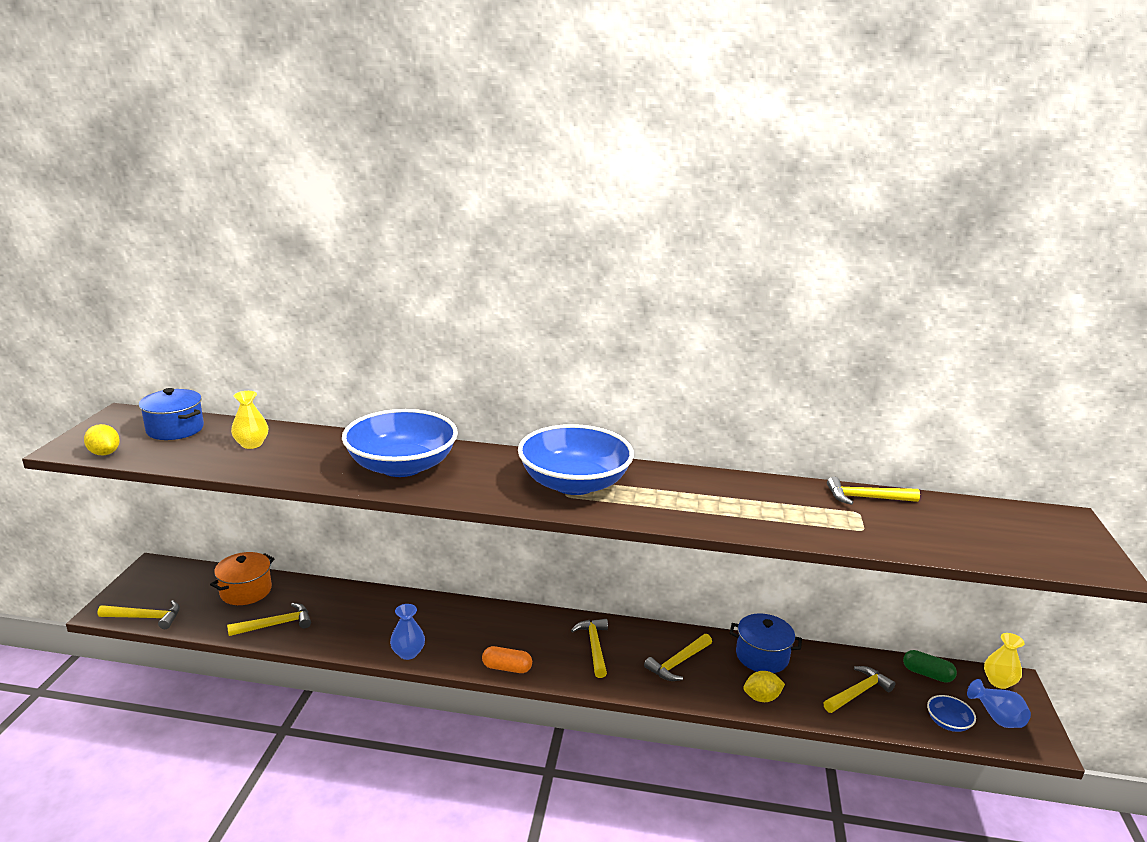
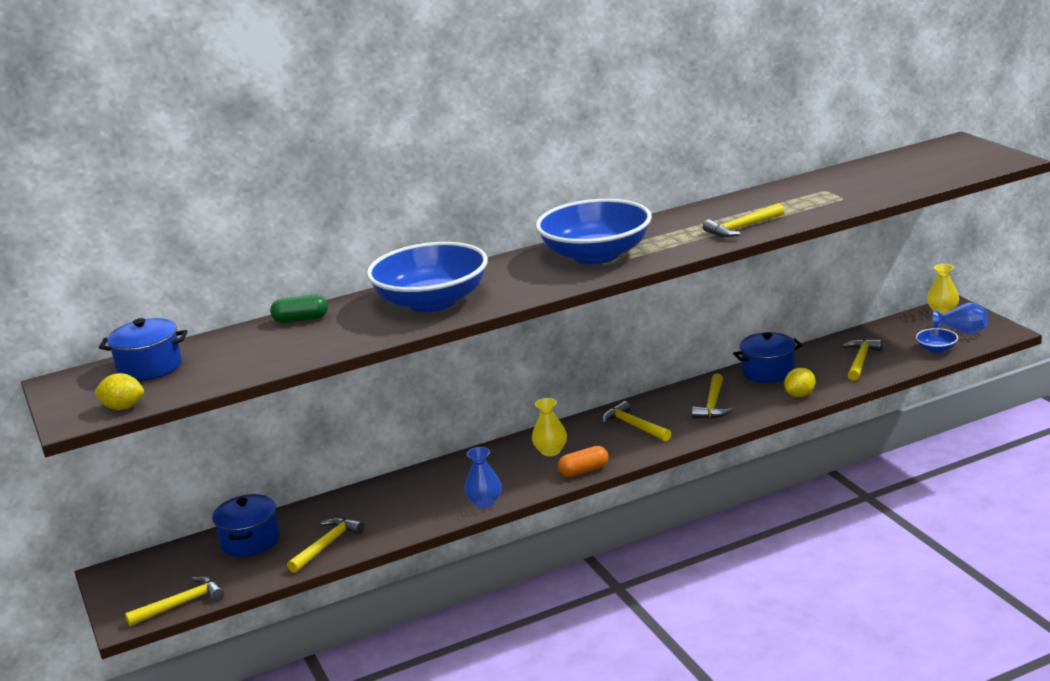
camera: 30 degrees left, 0 degrees up
(246, 591) = (250, 541): orange pot -> blue pot
(251, 444) = (257, 345): yellow vase -> yellow vase (550, 451)
(866, 498) = (817, 180): yellow hammer -> yellow hammer (742, 228)
(927, 674) = (893, 329): green capsule -> green capsule (301, 319)

